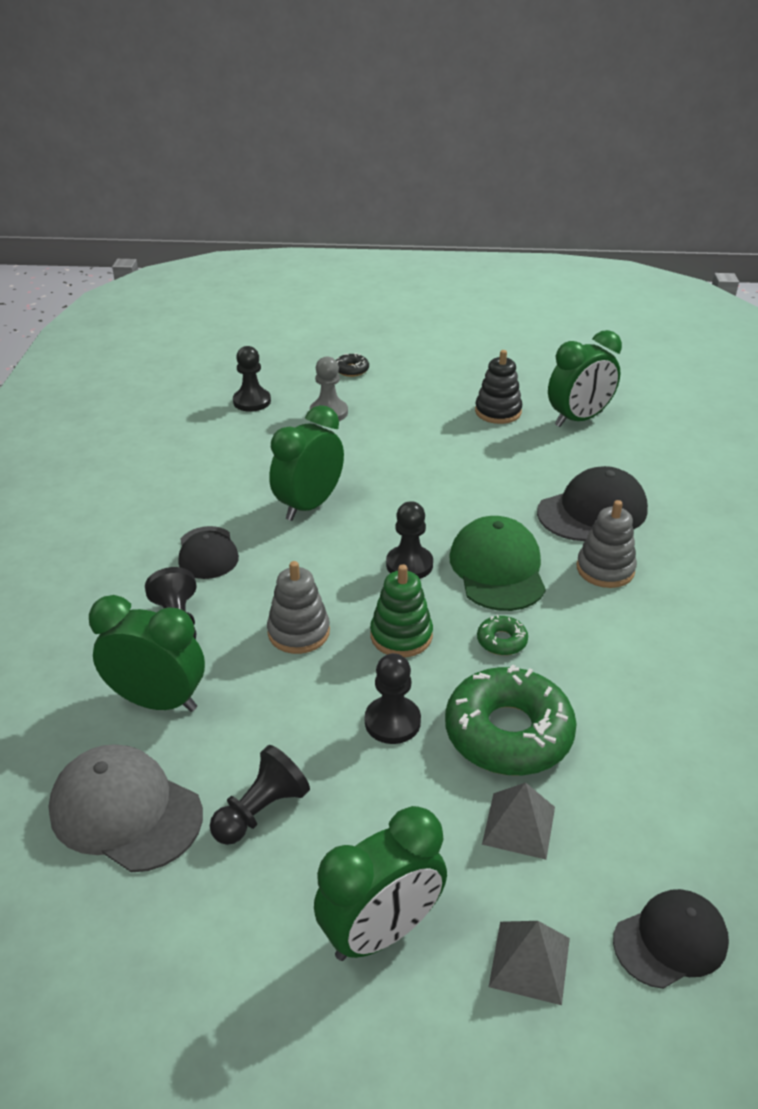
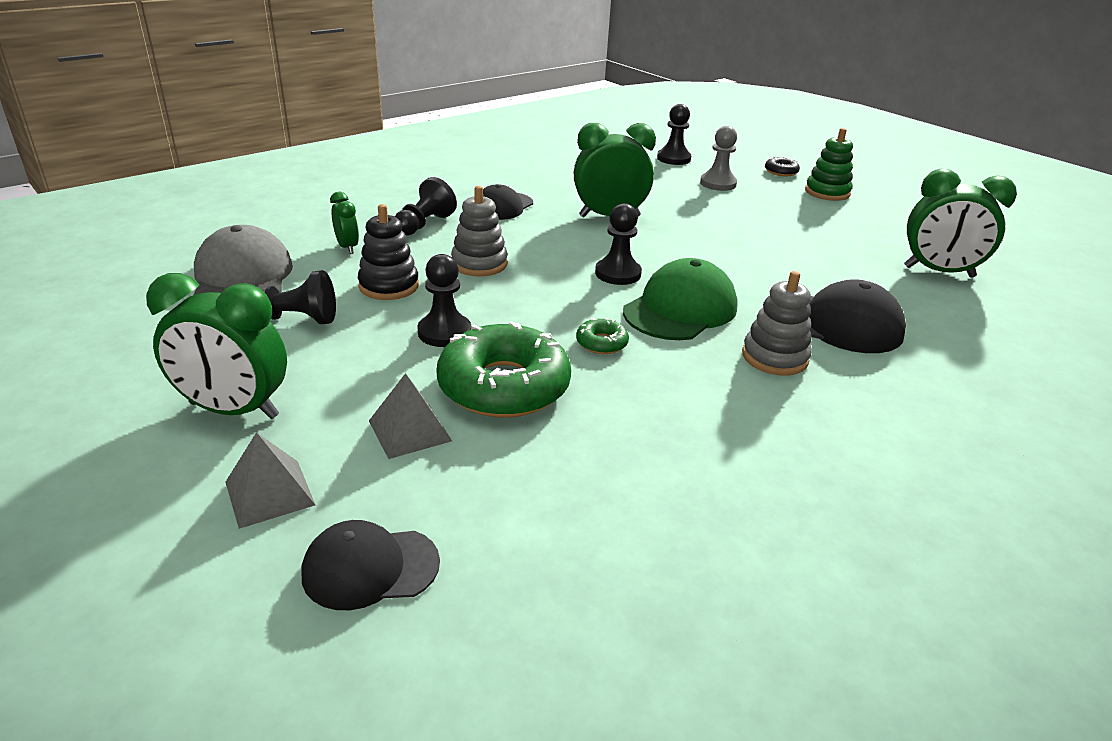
camera: 45 degrees right, 5 degrees down
(158, 701) = (347, 247): green clock -> green clock, size x0.51
(401, 636) = (537, 300): green stacking toy -> green stacking toy (827, 192)
(498, 412) = (864, 237): black stacking toy -> black stacking toy (389, 286)
(670, 940) = (370, 568): black cap -> black cap turned 150 degrees clockwise

